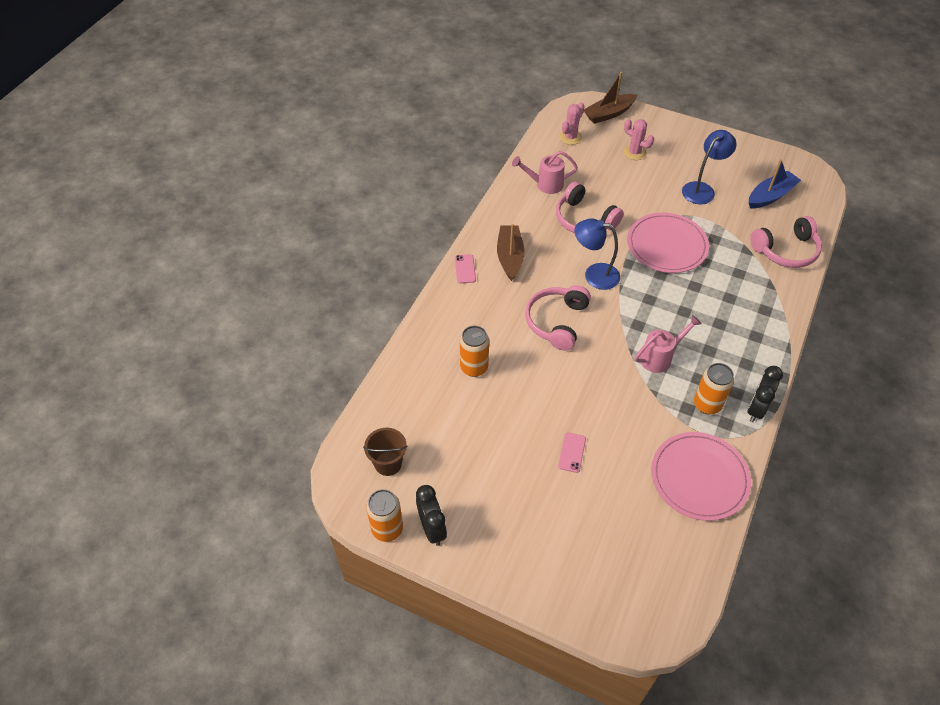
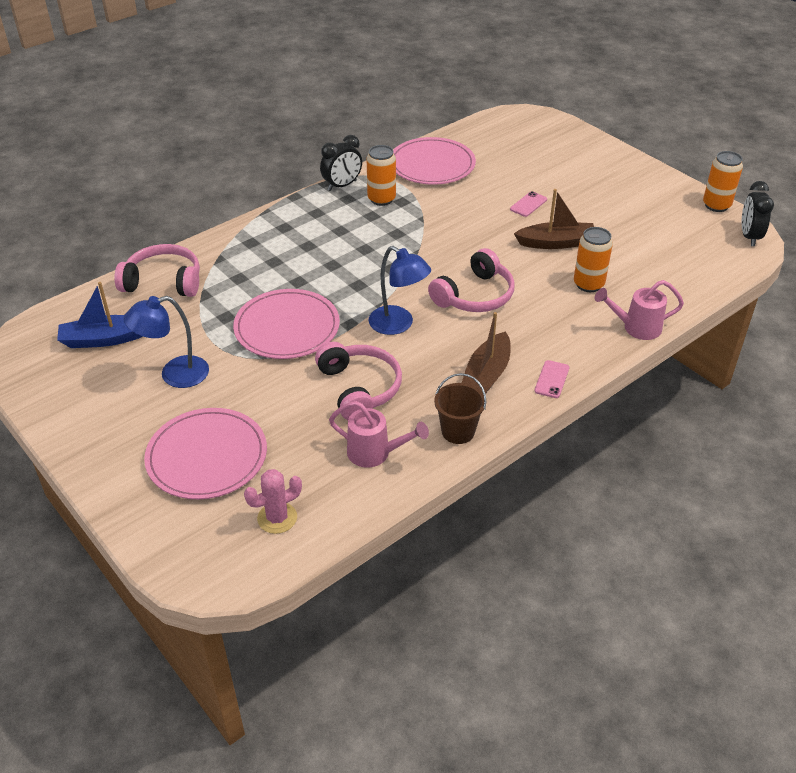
camera: 155 degrees left, 10 degrees down
(388, 463) = (705, 242): brown bucket -> brown bucket (458, 431)
(432, 528) = (676, 196): black clock -> black clock (749, 236)
(609, 114) = (179, 539): brown boat -> brown boat (556, 243)
(634, 152) = (207, 456): pink cactus -> pink plate
(660, 357) = (393, 239): pink watering can -> pink watering can (636, 328)

